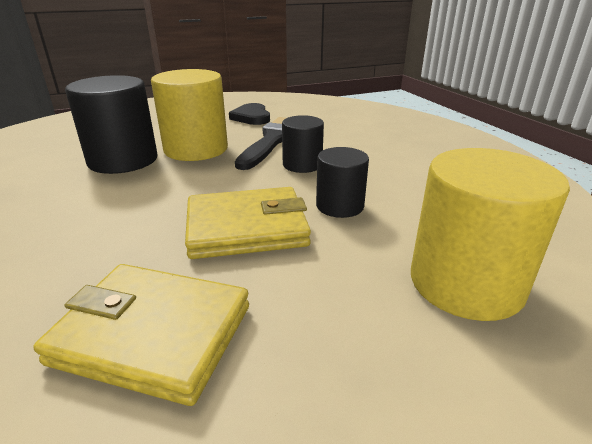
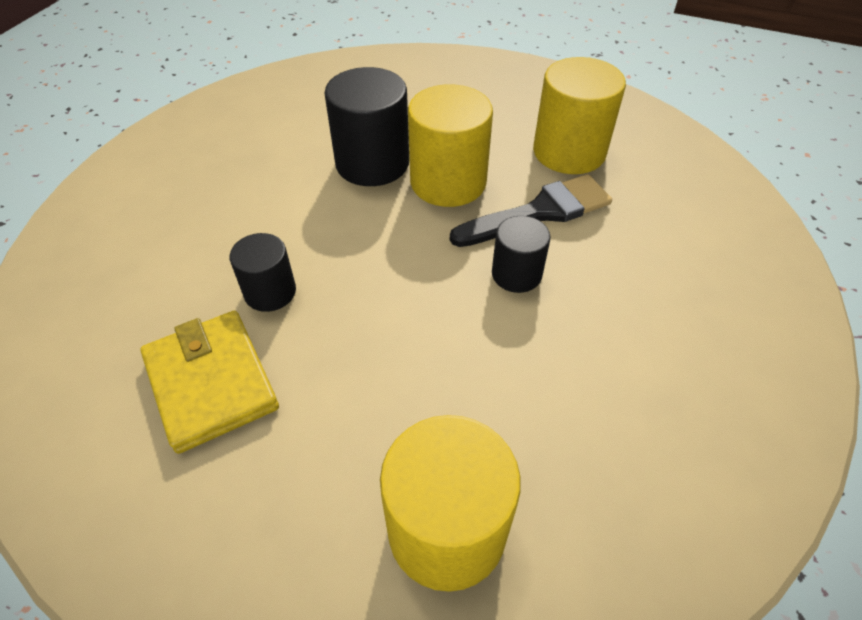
camera: 45 degrees right, 20 degrees up
(246, 228) = (367, 327): yellow wallet -> none
(251, 117) = (569, 152): black heart -> yellow cylinder
(340, 206) = (472, 359): black cylinder -> black cylinder (270, 292)

